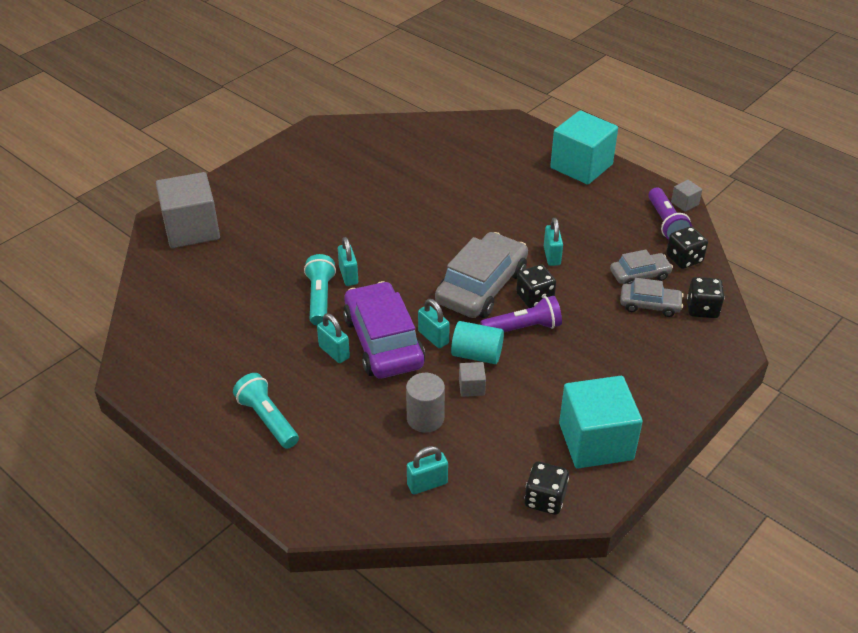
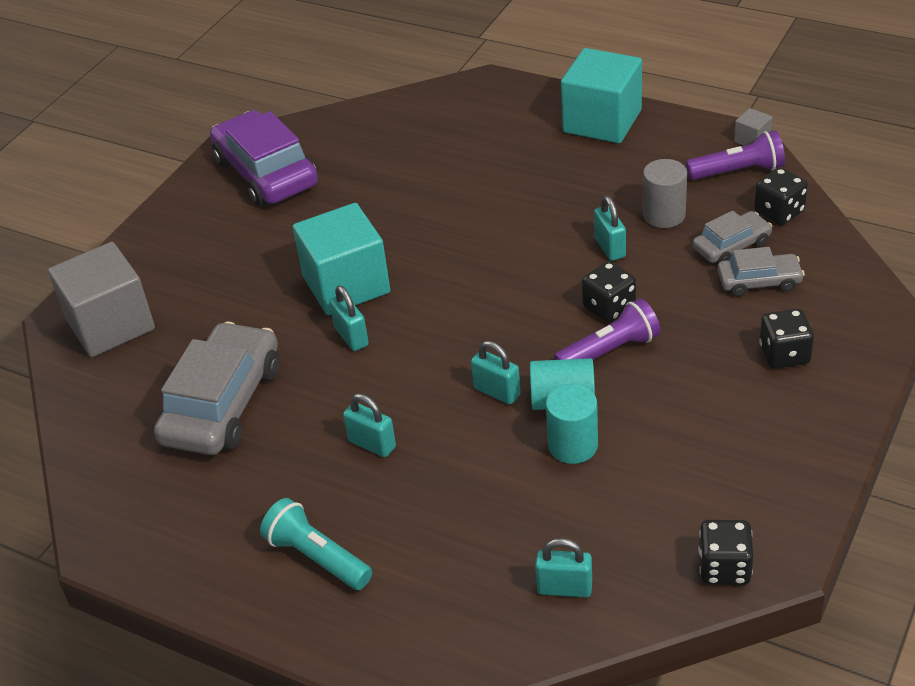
camera: 10 degrees left, 0 degrees up
(320, 298) = (324, 376): turquoise flashlight -> none
(383, 341) = (433, 413): purple car -> purple car (266, 172)
(425, 418) = (528, 502): grey cylinder -> grey cylinder (664, 215)
(427, 484) = (564, 588): turquoise padlock -> turquoise padlock turned 45 degrees clockwise
(471, 387) = (573, 445): grey cube -> turquoise cylinder
(482, 286) = (534, 309): grey car -> grey car (223, 404)
(595, 441) = (759, 475): turquoise cube -> turquoise cube (346, 285)
(666, 223) = (738, 171): purple flashlight -> purple flashlight turned 75 degrees counterclockwise
(702, 309) = (826, 271): black dice -> black dice (784, 354)

